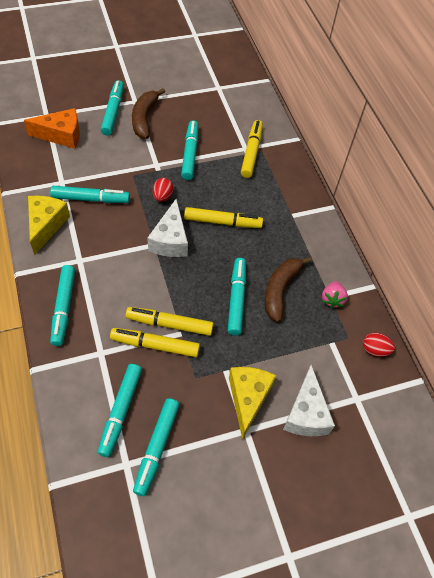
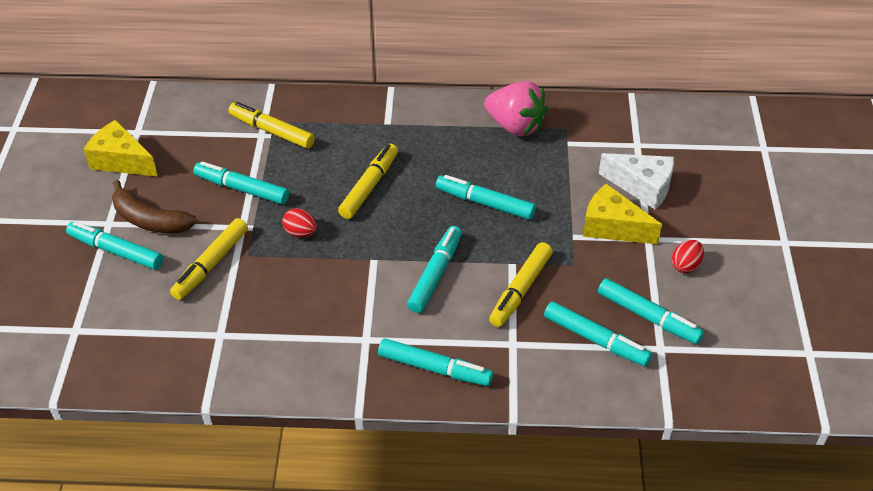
camera: 65 degrees left, 10 degrees down
(46, 225) = (291, 365): yellow cheese -> yellow cheese (121, 161)
(61, 135) = (129, 319): orange cheese -> none
(91, 199) = (268, 307): turquoise marker -> turquoise marker (435, 274)
(169, 324) = (496, 270): yellow marker -> yellow marker (211, 264)
(170, 240) = (374, 241): white cheese -> none
(280, 290) = (487, 163): brown banana -> none
(332, 299) = (515, 126): pink strawberry -> pink strawberry, size x1.87
(375, 350) = (587, 114): red egg -> red egg (685, 265)

